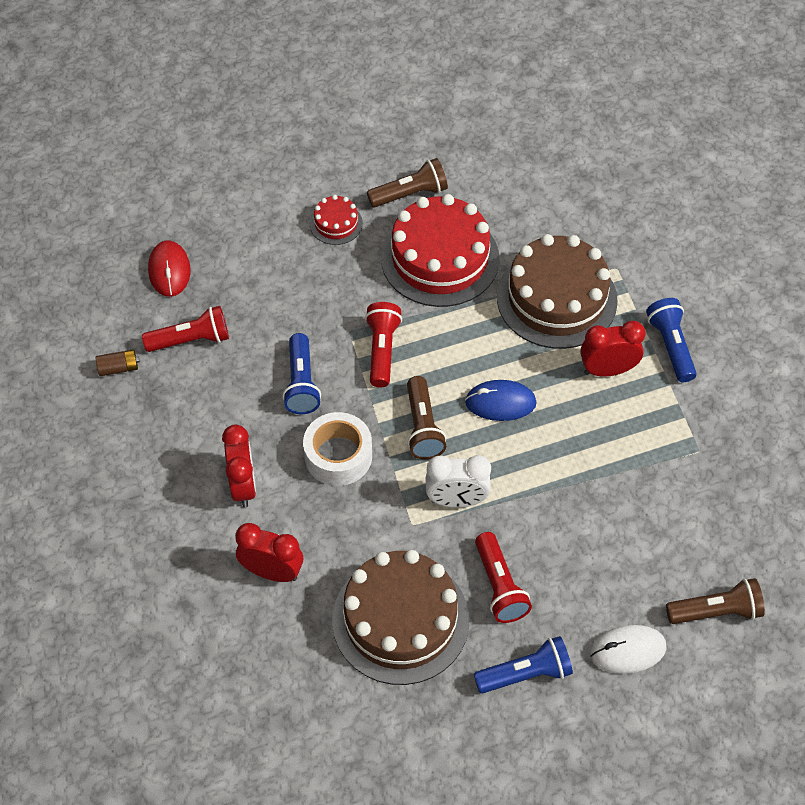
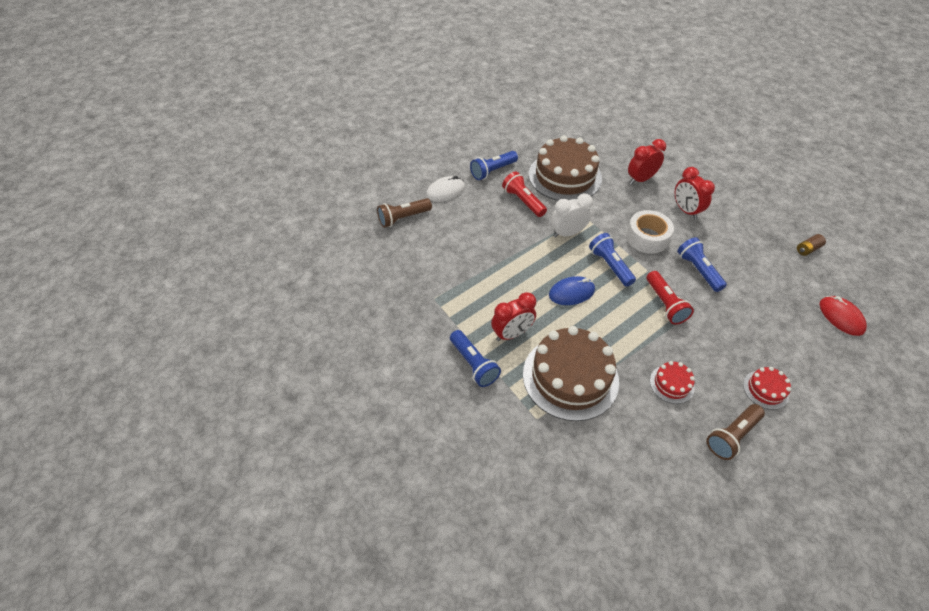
camera: 160 degrees right, 5 degrees down
(191, 340) = (784, 276): red flashlight -> none
(272, 572) = (640, 179): red clock -> red clock turned 150 degrees clockwise
(422, 427) = (610, 265): brown flashlight -> blue flashlight
(440, 258) = (672, 384): red cake -> red cake, size x0.46

